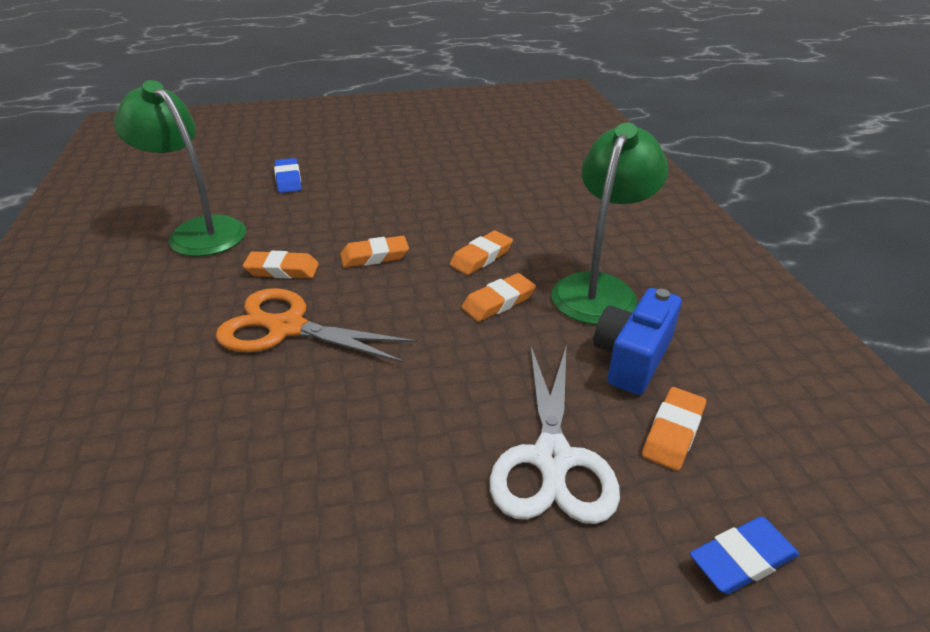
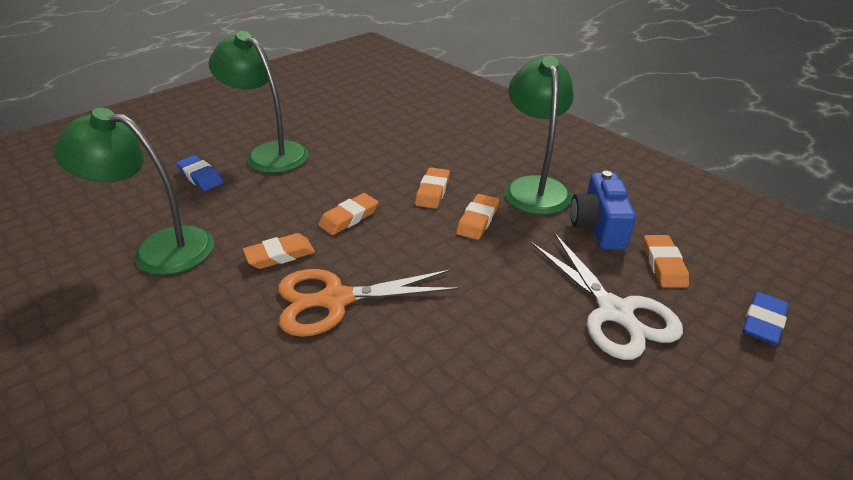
camera: 30 degrees left, 0 degrees up
(365, 174) = (269, 153): none -> green lamp

